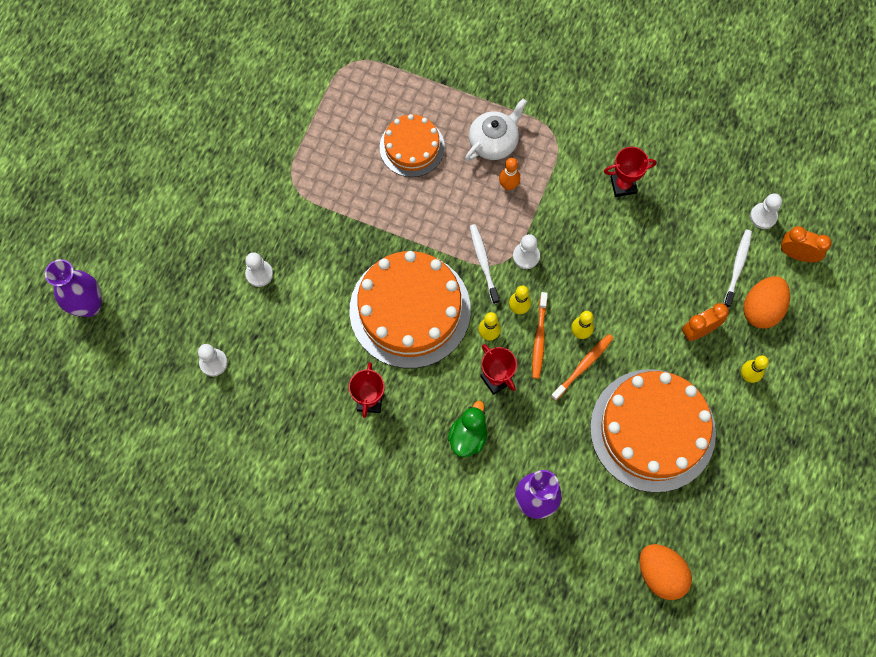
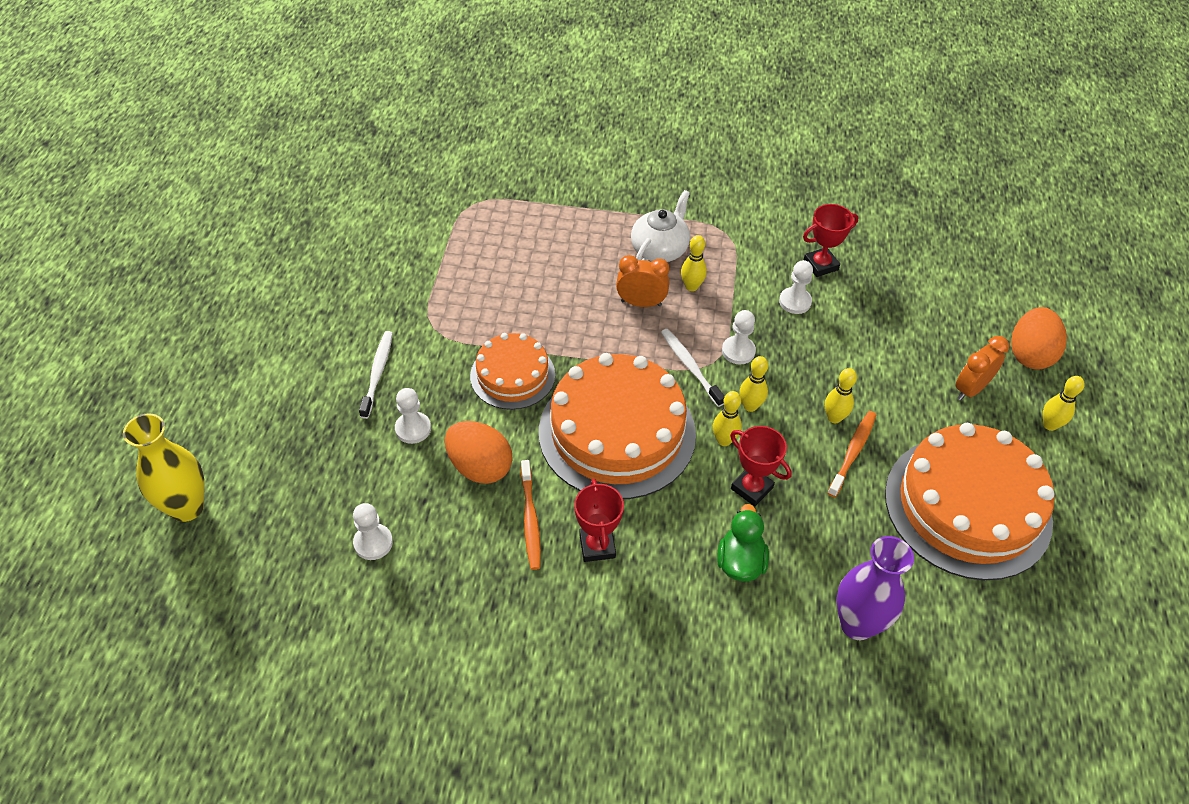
camera: 15 degrees left, 20 degrees down
(89, 305) = (187, 507): purple vase -> yellow vase
(412, 147) = (567, 269): orange cake -> orange cake (512, 375)
(508, 185) = (691, 286): orange bowling pin -> yellow bowling pin
(539, 338) = (787, 433): orange toothbrush -> orange toothbrush (530, 519)
(660, 574) = (1059, 679): orange egg -> orange egg (480, 467)
(737, 267) = (982, 319): white toothbrush -> white toothbrush (378, 373)
(763, 216) = (986, 267): white pawn -> white pawn (795, 302)
(797, 254) = (1040, 296): orange clock -> orange clock (641, 303)

